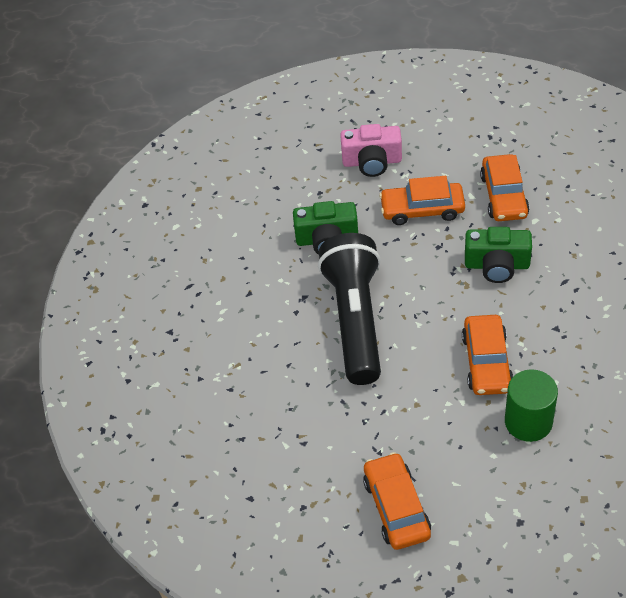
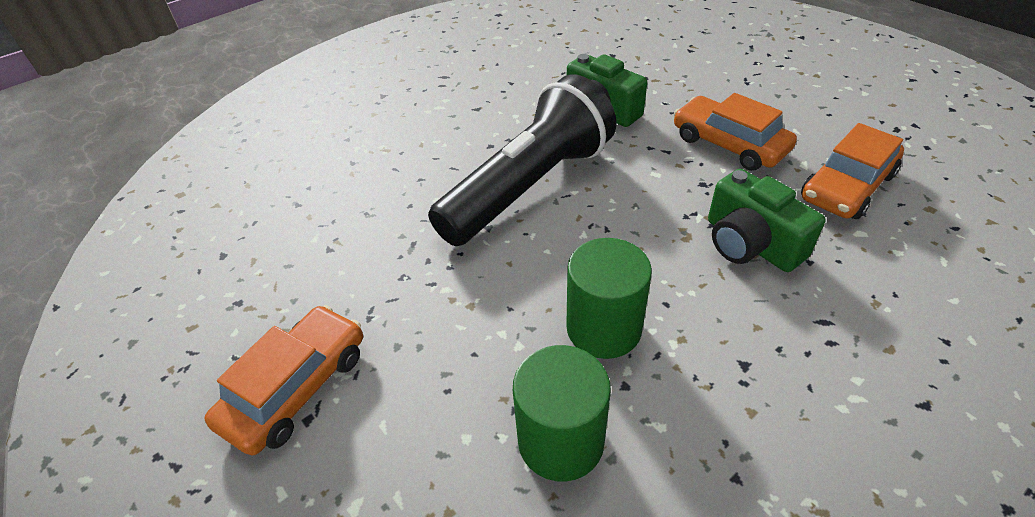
camera: 45 degrees right, 5 degrees down
(372, 162) = (728, 82): pink camera -> none
(486, 362) = (603, 328): orange car -> green cylinder

